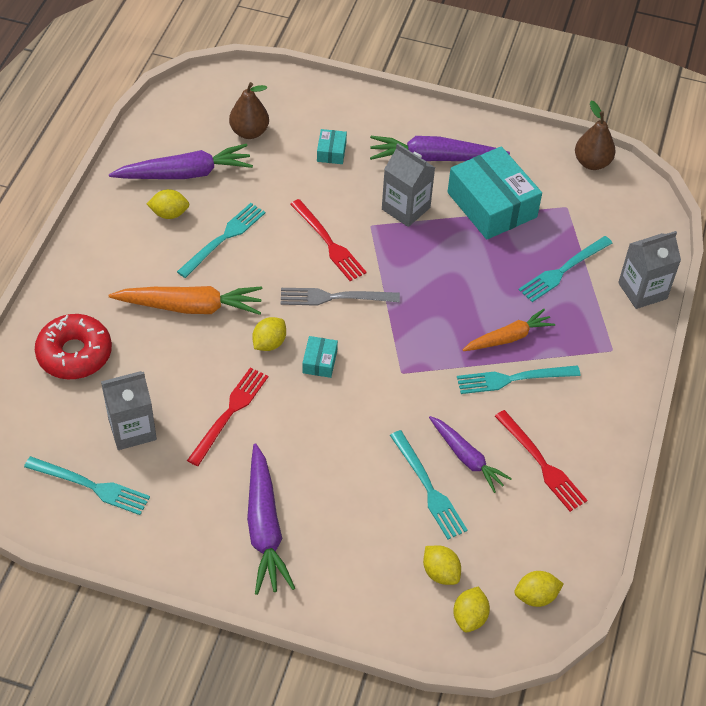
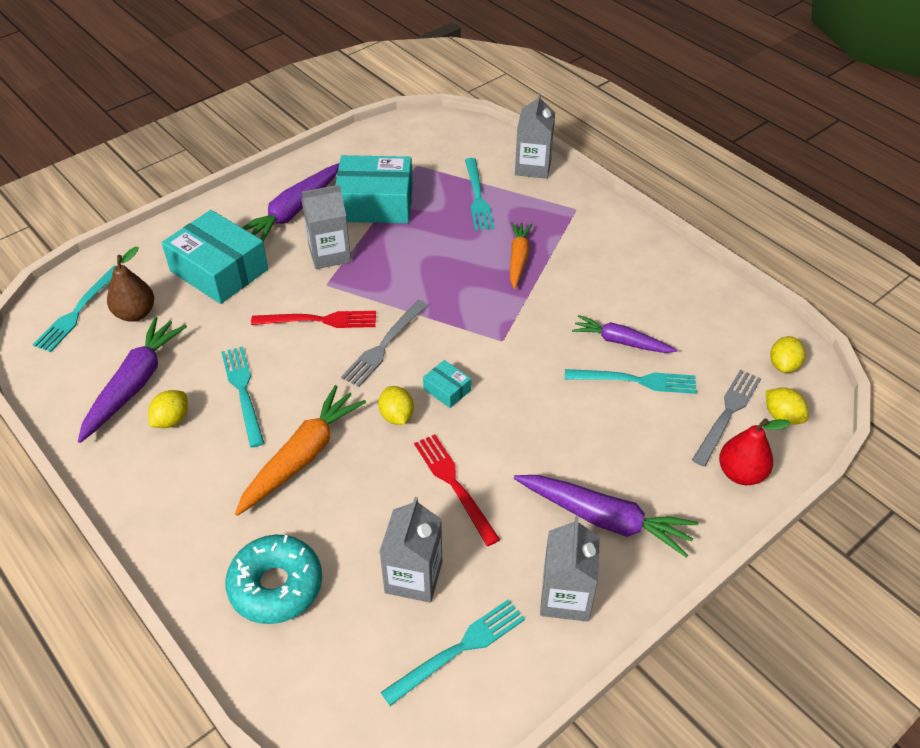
camera: 55 degrees left, 5 degrees down
(74, 354) = (276, 586): red donut -> turquoise donut
(176, 532) = (565, 597): none -> grey carton
(331, 152) = (219, 270): turquoise box -> turquoise box, size x2.29
(380, 607) = (741, 473): none -> red pear
(440, 573) = (727, 414): yellow lemon -> grey fork
(466, 458) = (621, 341): purple carrot -> purple carrot turned 150 degrees counterclockwise
(513, 379) = (562, 275): turquoise fork -> turquoise fork (78, 311)
(541, 463) = (656, 300): red fork -> none
(592, 163) = (387, 132): brown pear -> none

